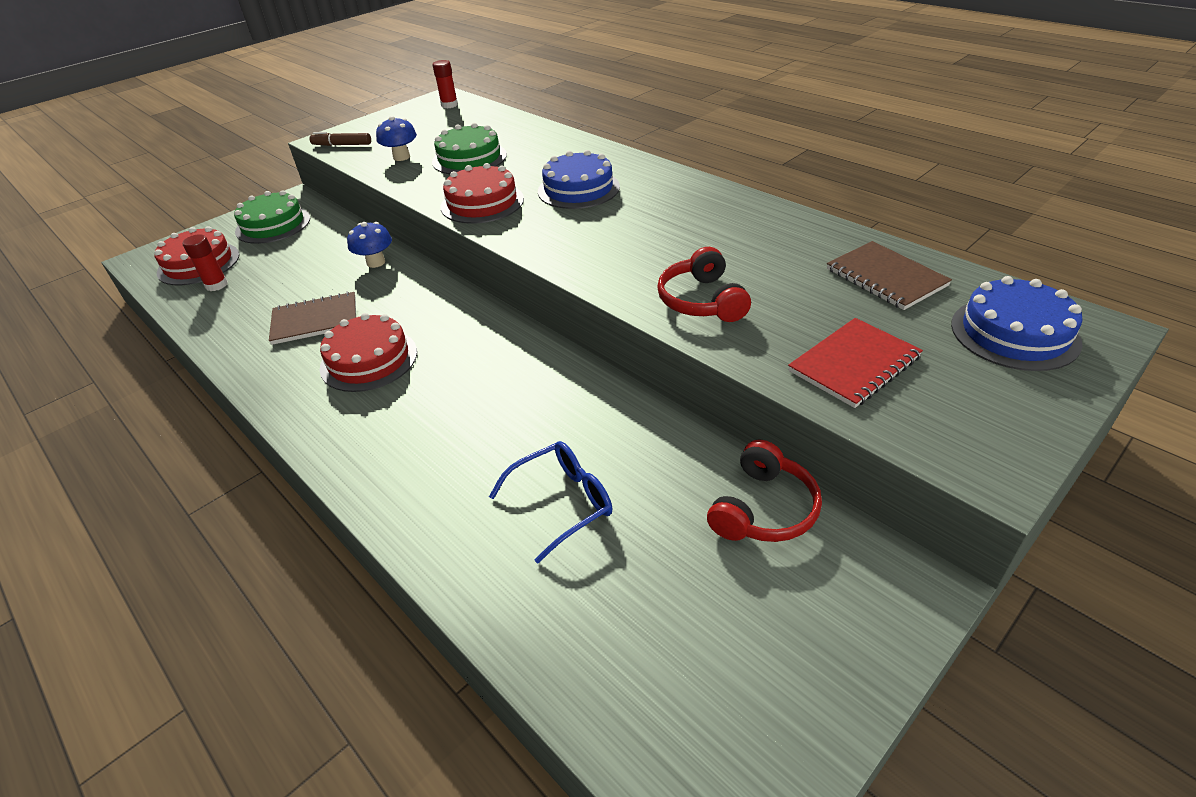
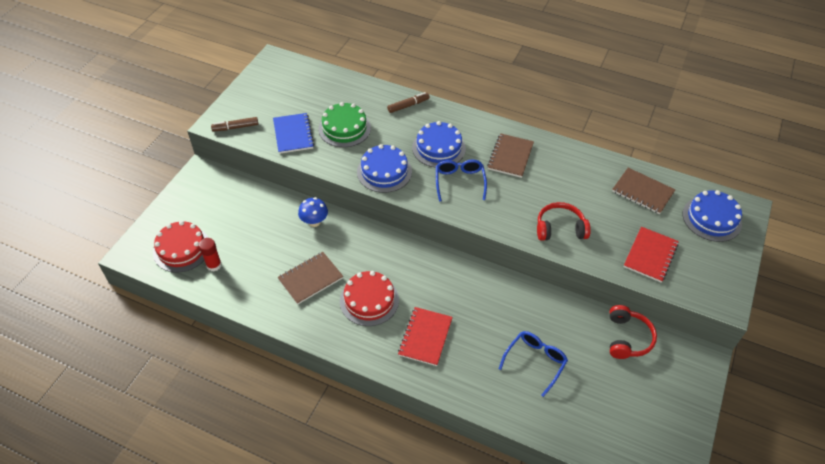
camera: 25 degrees left, 10 degrees up
(273, 225) = (208, 201): green cake -> none
(401, 157) = (293, 134): blue mushroom -> blue notebook
(409, 423) = (425, 337): none -> red notebook
(449, 105) = (286, 69): red glue stick -> none
(482, 203) = (384, 172): red cake -> blue cake
(571, 146) = (408, 105): none -> brown marker
(579, 226) = (459, 182): none -> blue glasses
(679, 209) = (510, 156): none -> brown notebook
(702, 301) = (560, 228): red headphones -> red headphones turned 120 degrees clockwise

